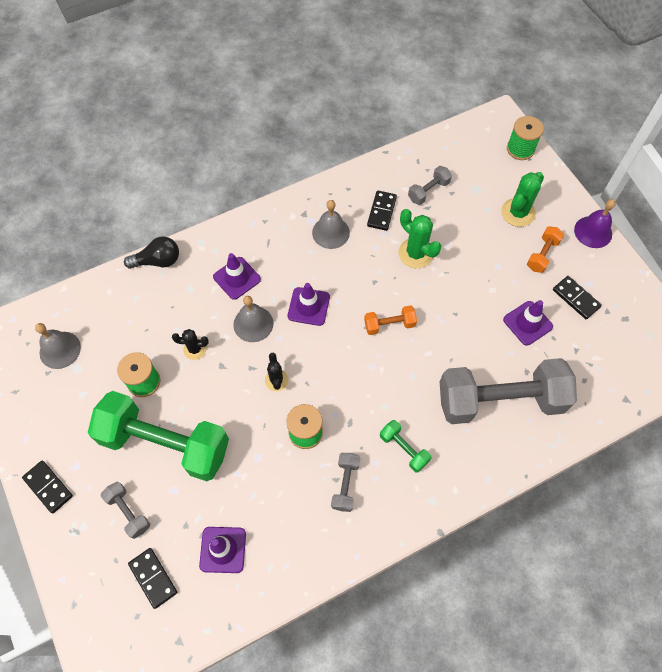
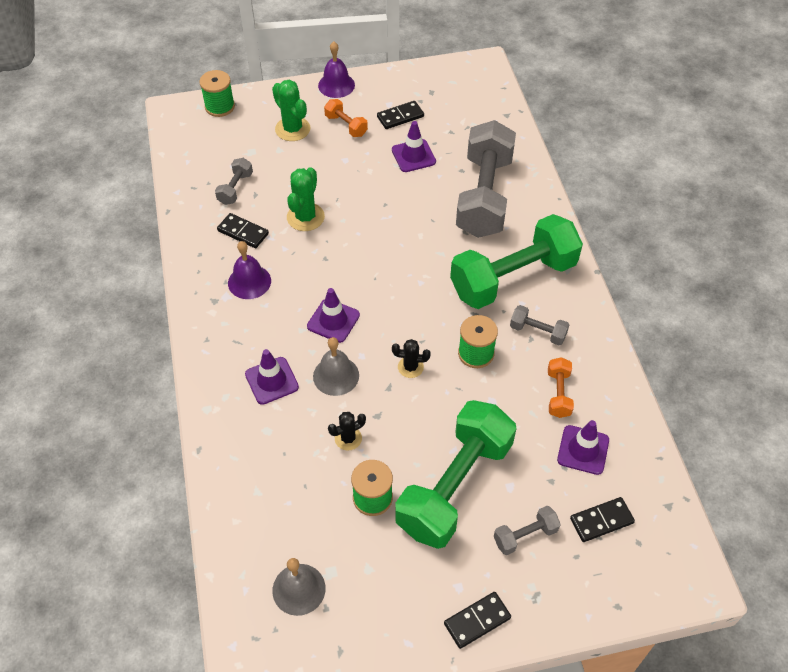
camera: 75 degrees left, 10 degrees down
(158, 261) = (214, 459): black light bulb -> none
(195, 349) = (348, 438): black cactus -> black cactus turned 45 degrees clockwise
(330, 232) = (249, 282): grey bell -> purple bell
(389, 325) = (379, 258): orange dumbbell -> orange dumbbell (558, 394)
(404, 449) = (513, 278): green dumbbell -> green dumbbell, size x2.36
(415, 253) = (305, 217): green cactus -> green cactus turned 45 degrees counterclockwise
(428, 191) = (235, 188): grey dumbbell -> grey dumbbell turned 45 degrees clockwise

